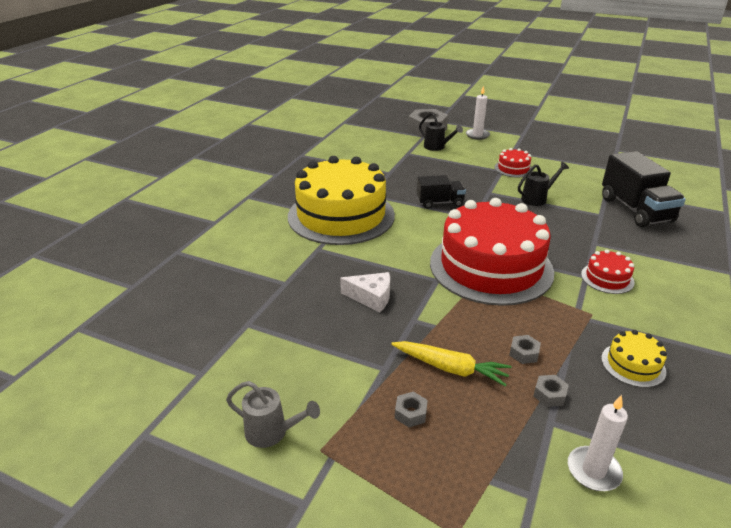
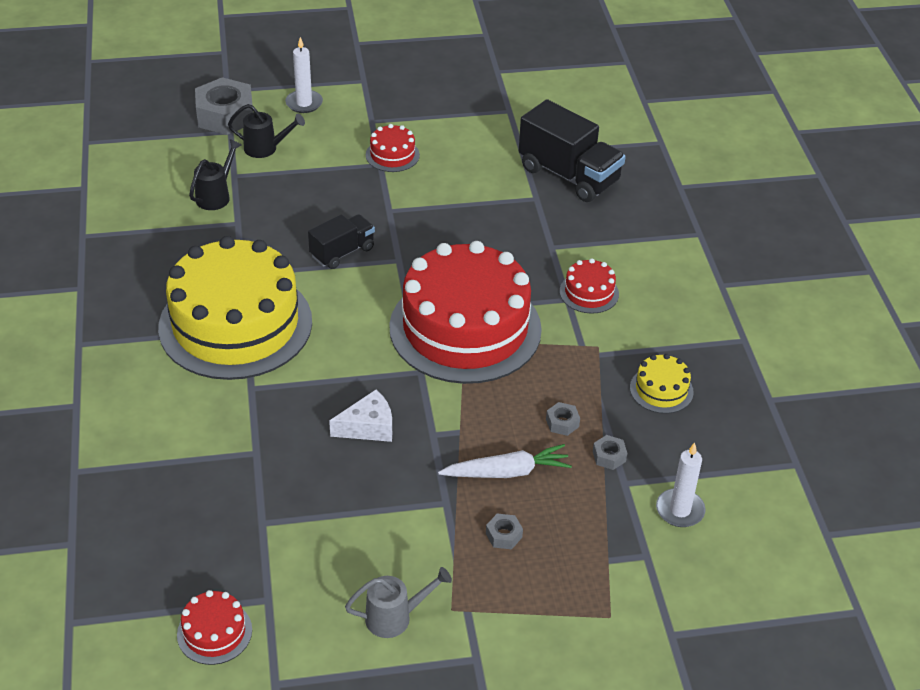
camera: 35 degrees left, 10 degrees up
(146, 377) = (214, 632): none -> red cake
(451, 368) = (507, 472): yellow carrot -> white carrot
(537, 198) = (452, 199): black watering can -> black watering can (216, 196)

